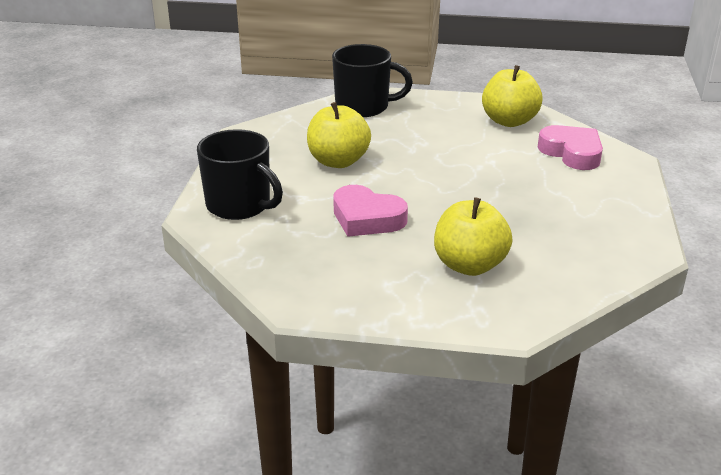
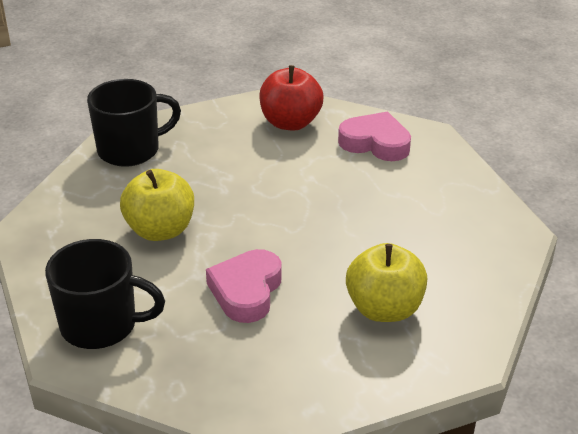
camera: 30 degrees left, 5 degrees up
(367, 218) = (246, 291): pink heart -> pink heart turned 105 degrees clockwise
(509, 121) = (290, 123): yellow apple -> red apple

